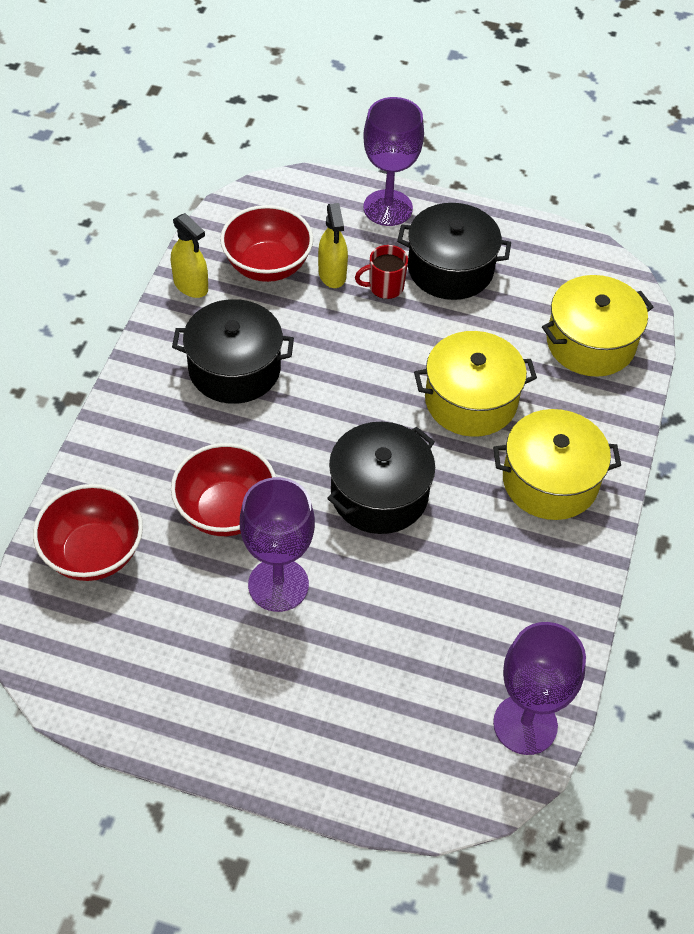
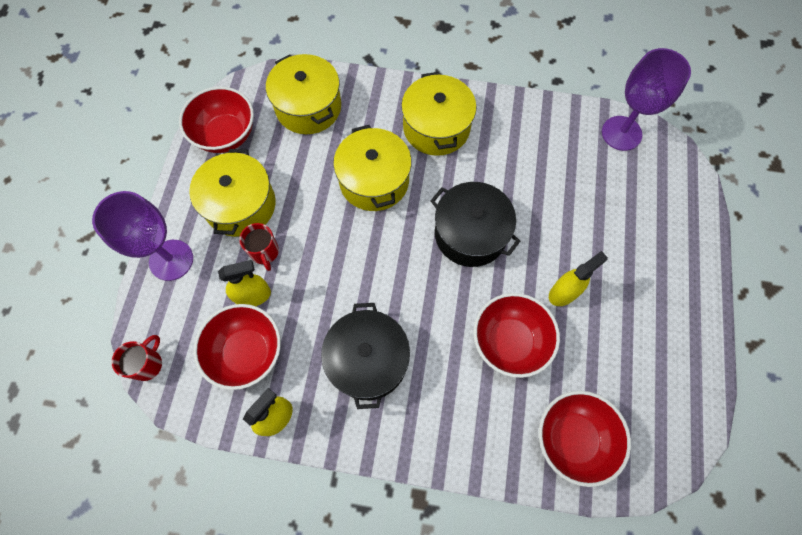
camera: 95 degrees left, 15 degrees up
(272, 189) = (148, 364): none -> red mug
(278, 585) = (563, 292): purple goblet -> yellow spray bottle
(450, 269) = (240, 205): black pot -> yellow pot
(551, 259) = (226, 135): none -> red bowl

